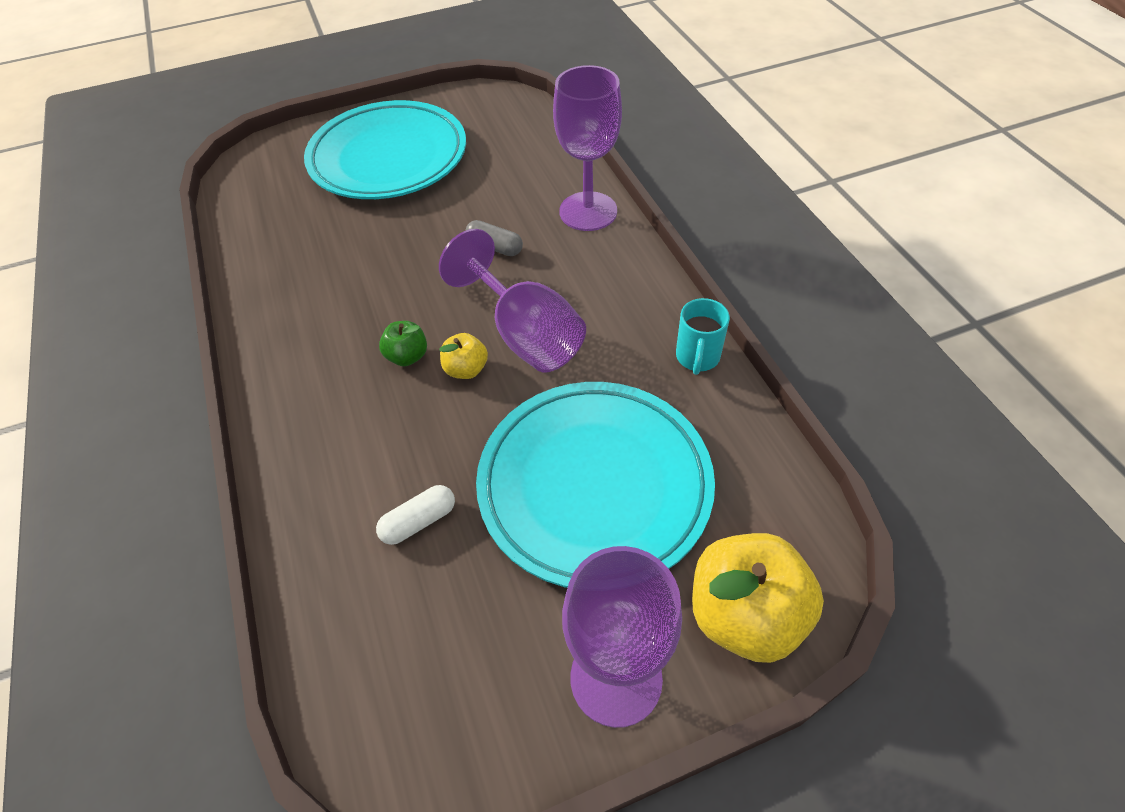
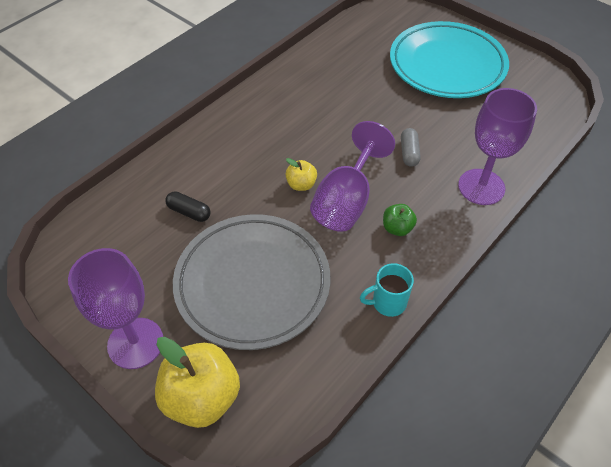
camera: 60 degrees right, 0 degrees up
(407, 356) = (294, 154): green apple -> green apple (397, 228)
(419, 521) = (189, 212): white capsule -> black capsule
(594, 486) = (252, 284): turquoise plate -> grey plate

